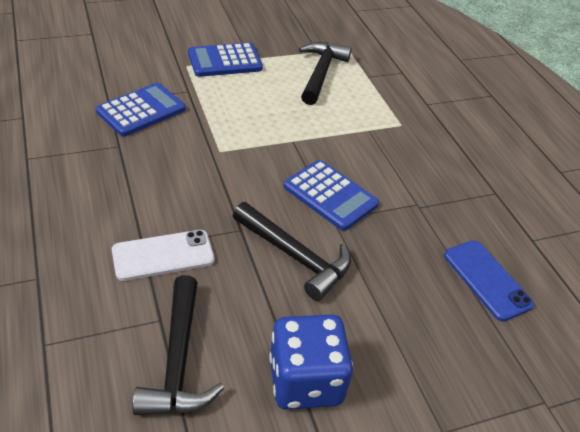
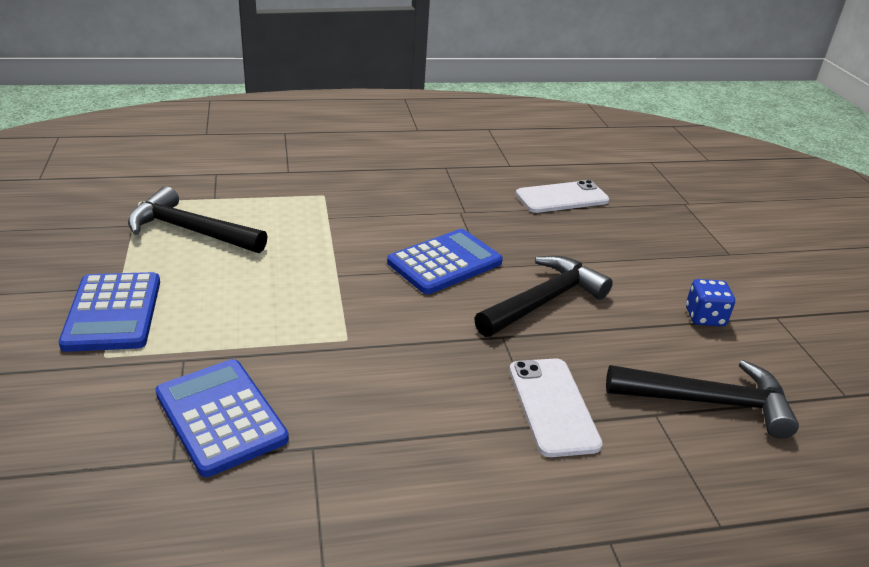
camera: 80 degrees left, 10 degrees down
(305, 381) = (705, 317): blue dice -> blue dice, size x0.53
(487, 280) = (562, 198): blue phone -> white phone

